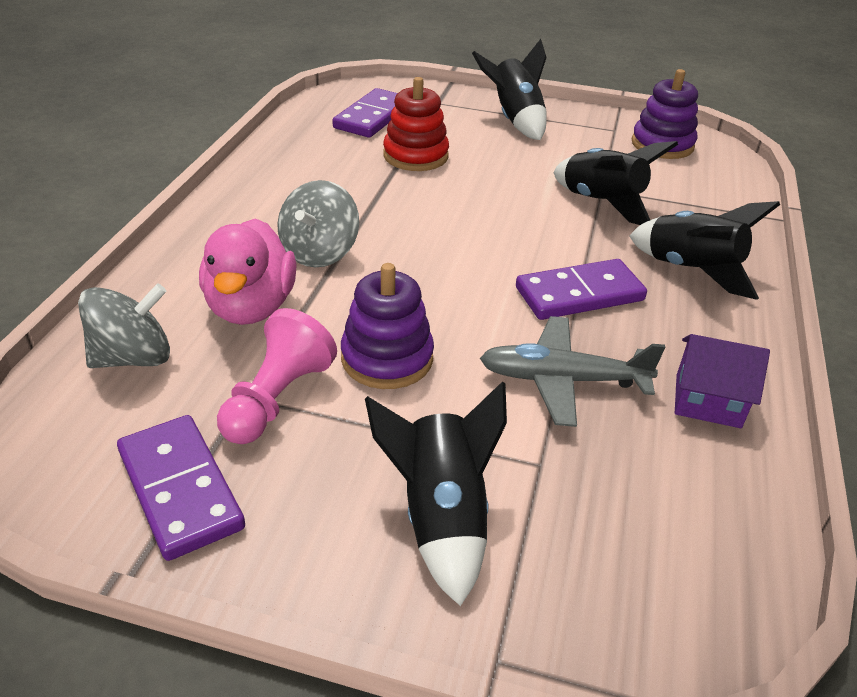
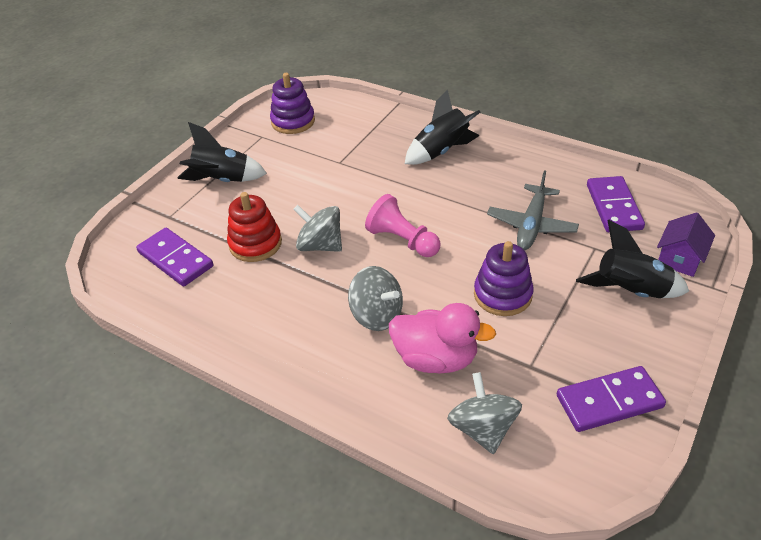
camera: 70 degrees left, 5 degrees up
(277, 399) = (534, 351): pink pawn -> pink pawn (402, 240)
(430, 197) = (320, 245): none -> grey spinning top
(579, 294) = (455, 200): purple domino -> purple domino (614, 207)
(602, 203) = (357, 166): black rocket -> none
(708, 401) = (553, 178): purple house -> purple house (679, 259)

